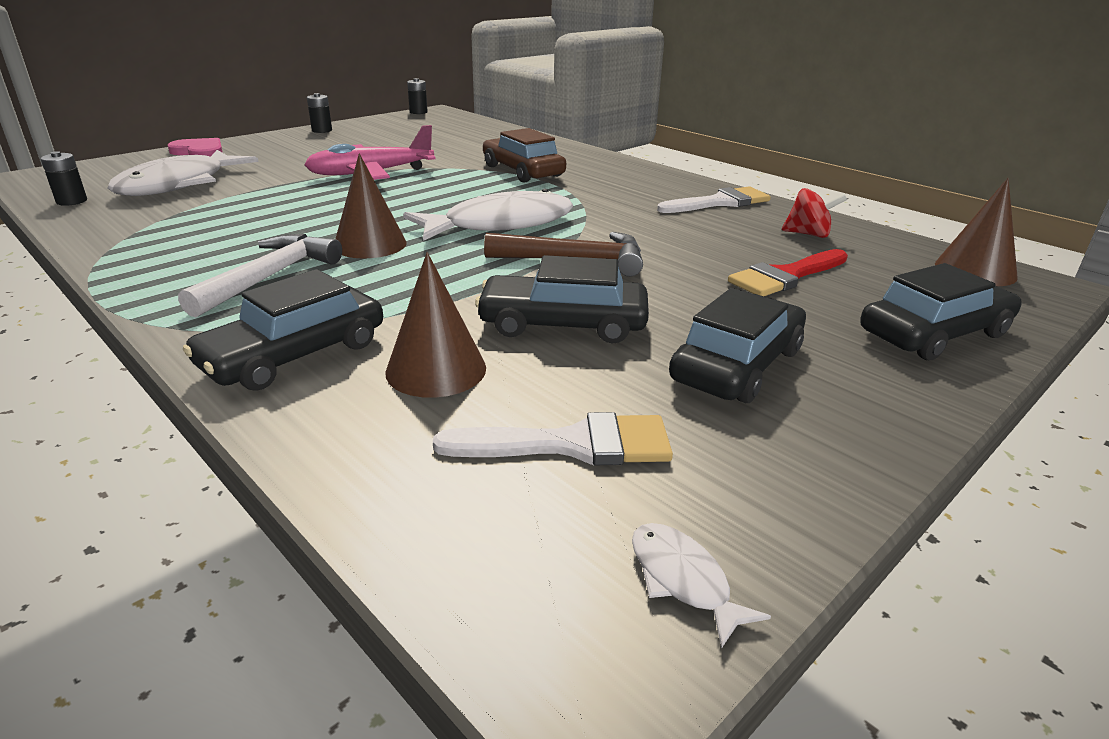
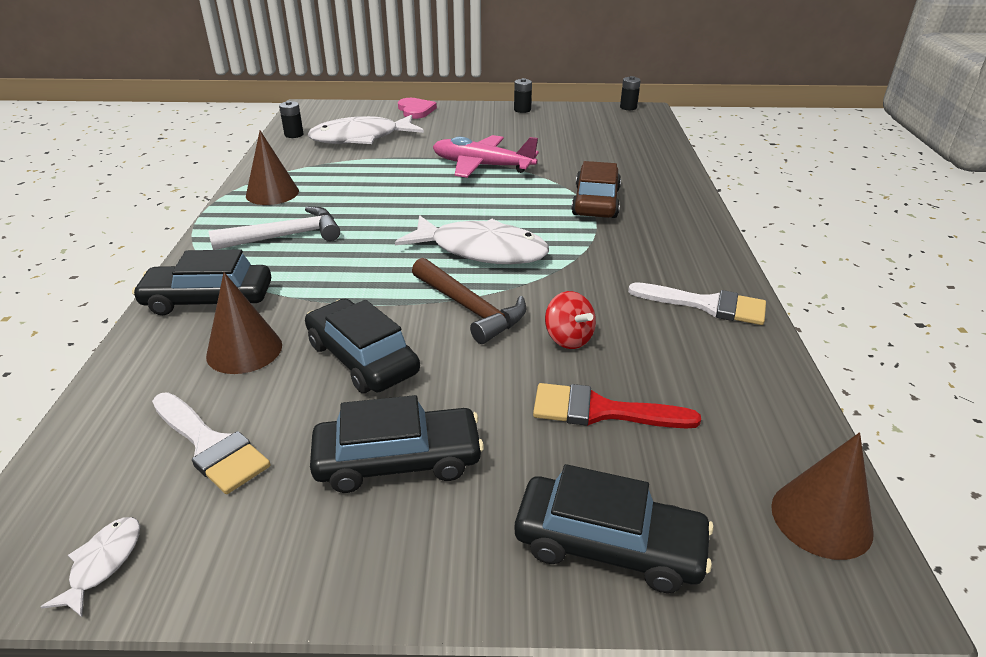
camera: 45 degrees right, 5 degrees up
(370, 244) = (375, 233): brown cone -> brown cone (272, 193)
(808, 234) = (721, 381): red spinning top -> red spinning top (568, 339)

